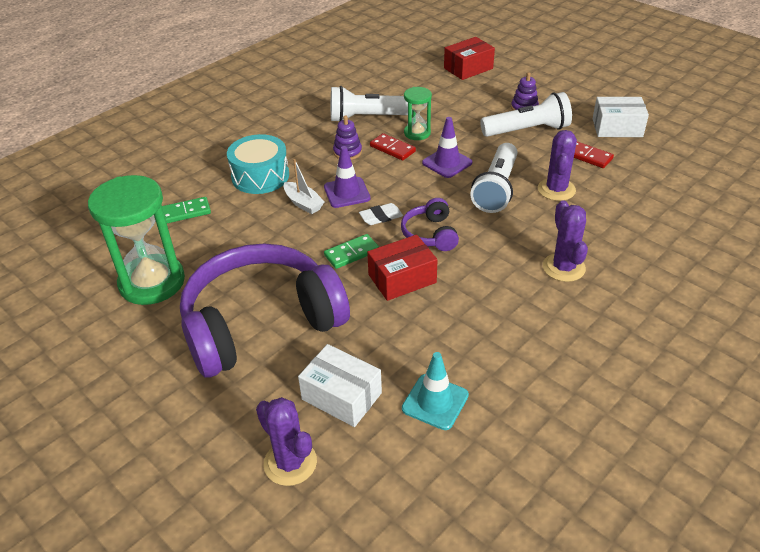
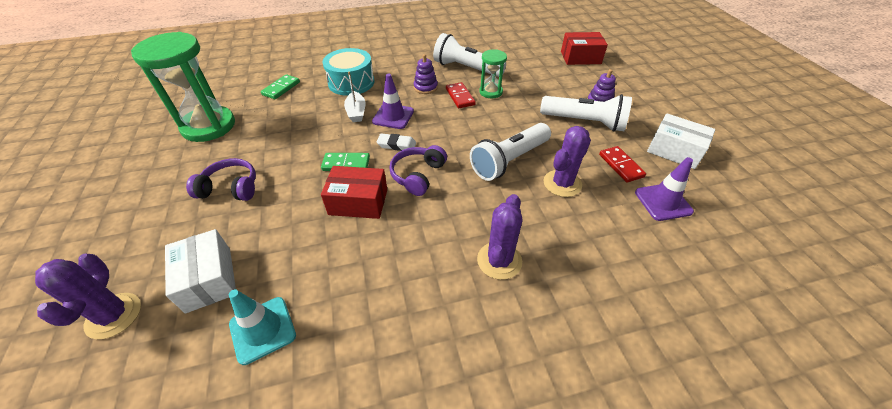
camera: 30 degrees right, 5 degrees up
(186, 212) = (281, 88): green domino -> green domino turned 75 degrees counterclockwise
(261, 323) = (230, 188): purple headphones -> purple headphones, size x0.43
(447, 163) = (490, 123): purple traffic cone -> purple traffic cone (663, 202)

